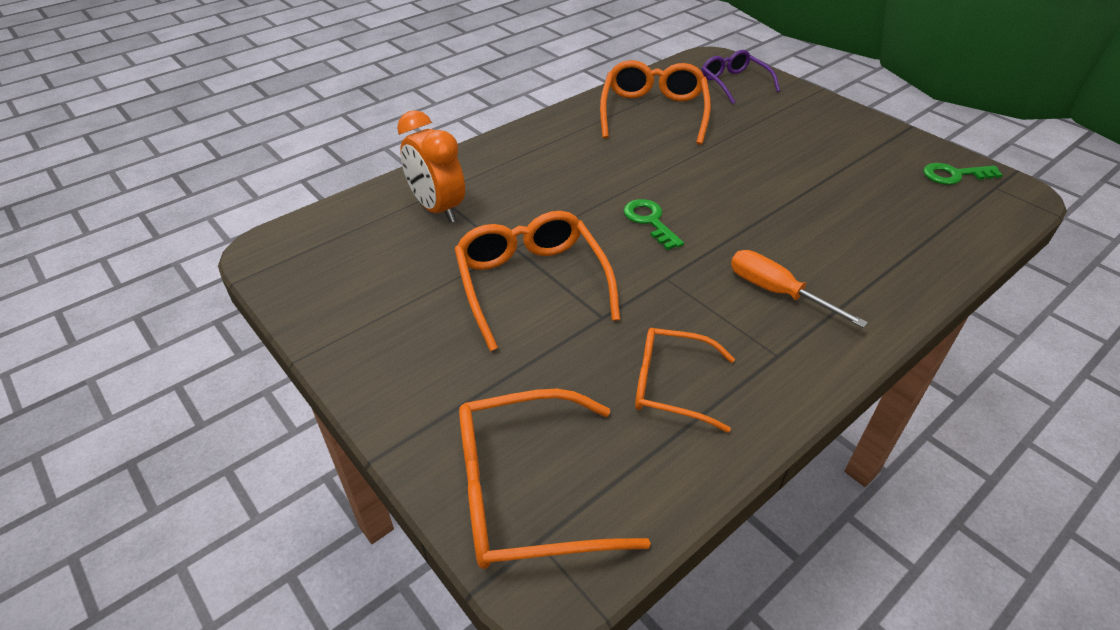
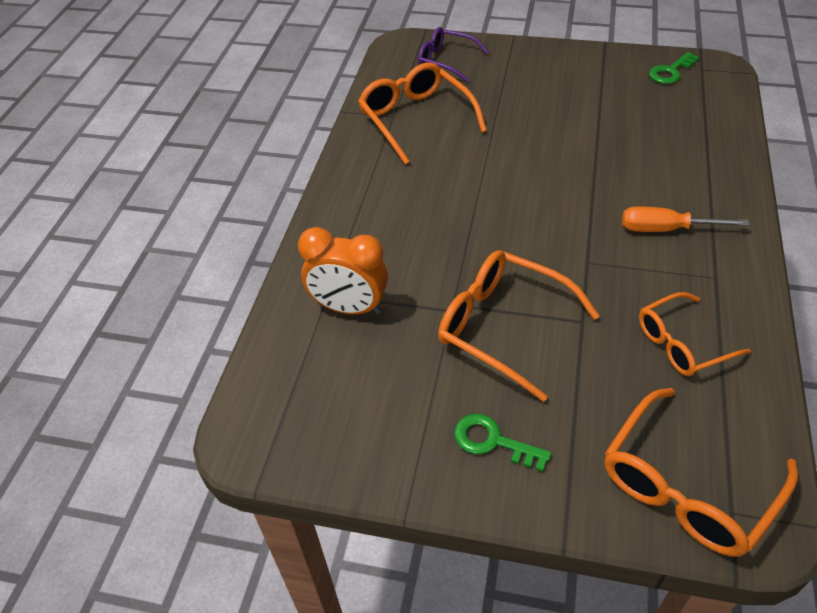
camera: 35 degrees left, 5 degrees up
(650, 221) = (524, 221): green key -> green key (493, 441)

